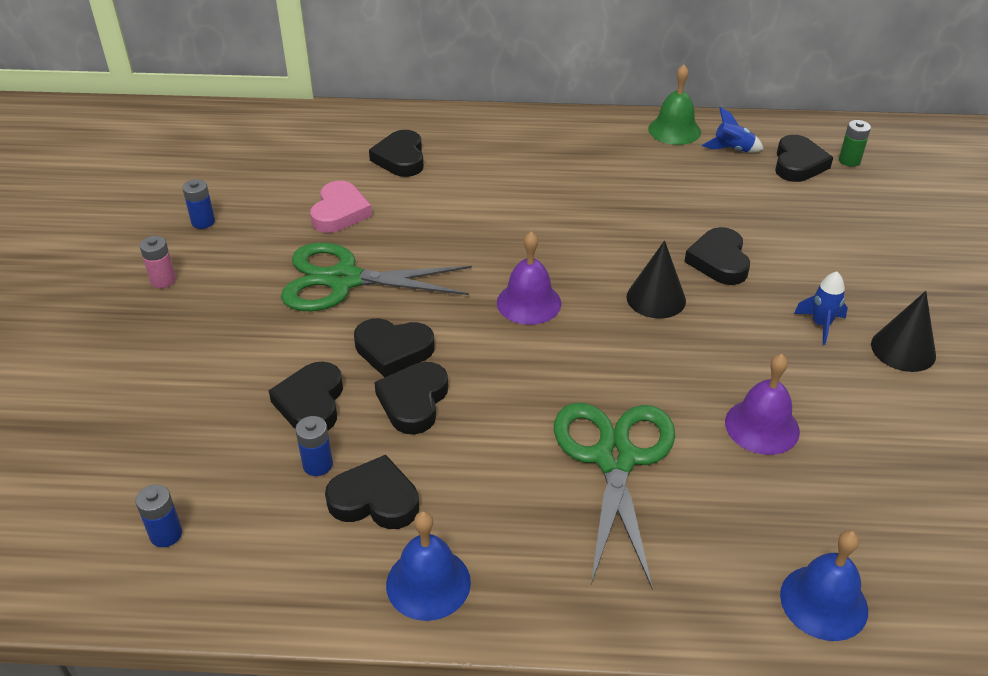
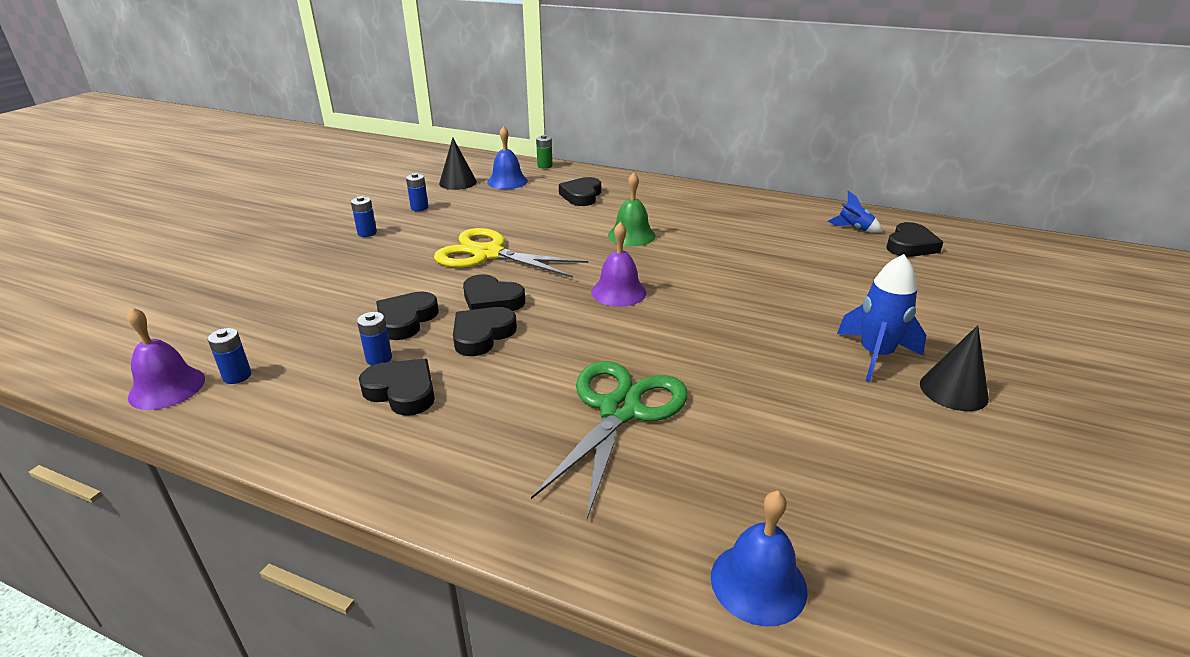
camera: 20 degrees right, 10 degrees down
(163, 280) = (367, 233): pink battery -> blue battery
(340, 212) = (515, 217): pink heart -> none
(343, 280) = (488, 254): green scissors -> yellow scissors
(428, 583) = (397, 460): blue bell -> blue bell (507, 181)
(656, 298) = (728, 309): black cone -> black cone (458, 182)
(674, 130) = (809, 210): green bell -> green bell (631, 235)
(719, 261) = (801, 295): black heart -> none
(762, 426) = (774, 418): purple bell -> purple bell (167, 387)
(821, 325) = (875, 355): blue rocket -> blue rocket, size x1.70
(849, 160) = (961, 250): green battery -> green battery (545, 166)

